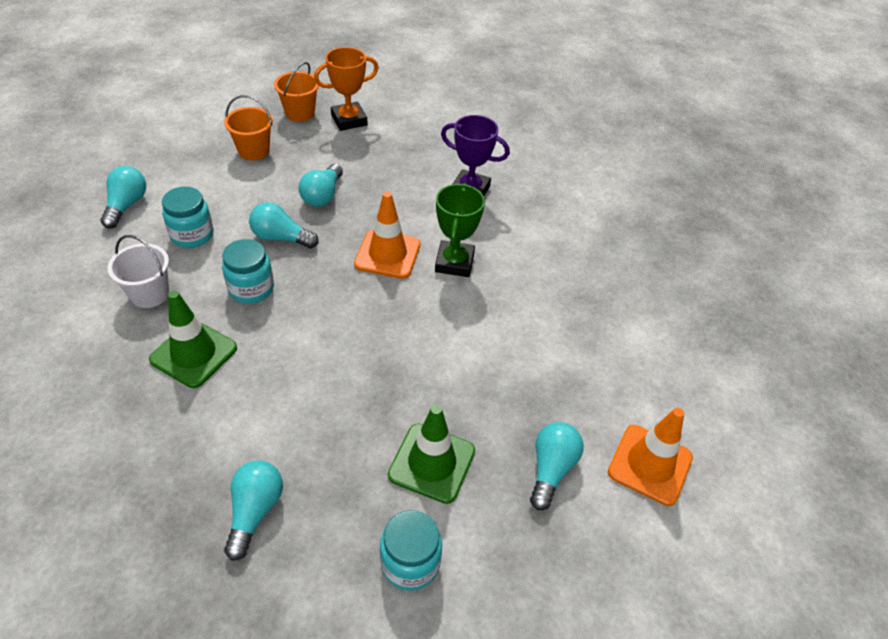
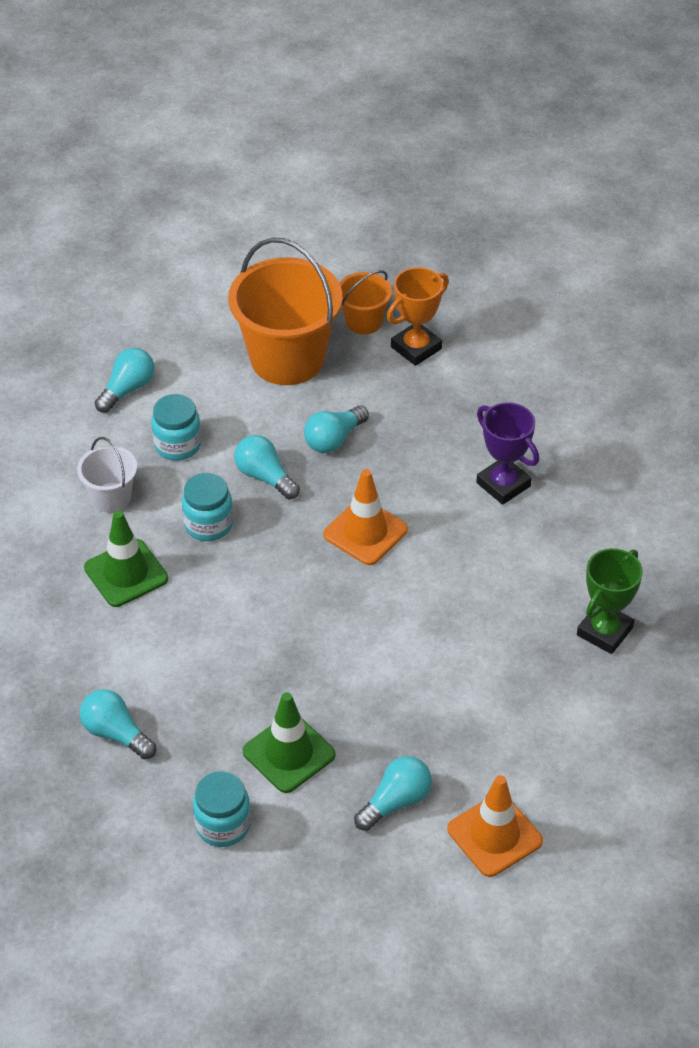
camera: 30 degrees right, 0 degrees up
(253, 150) = (287, 359): orange bucket -> orange bucket, size x2.00
(254, 511) = (116, 733): turquoise light bulb -> turquoise light bulb turned 90 degrees counterclockwise
(349, 120) = (416, 348): orange trophy -> orange trophy turned 45 degrees counterclockwise
(454, 262) = (431, 565): green trophy -> green trophy (604, 631)

